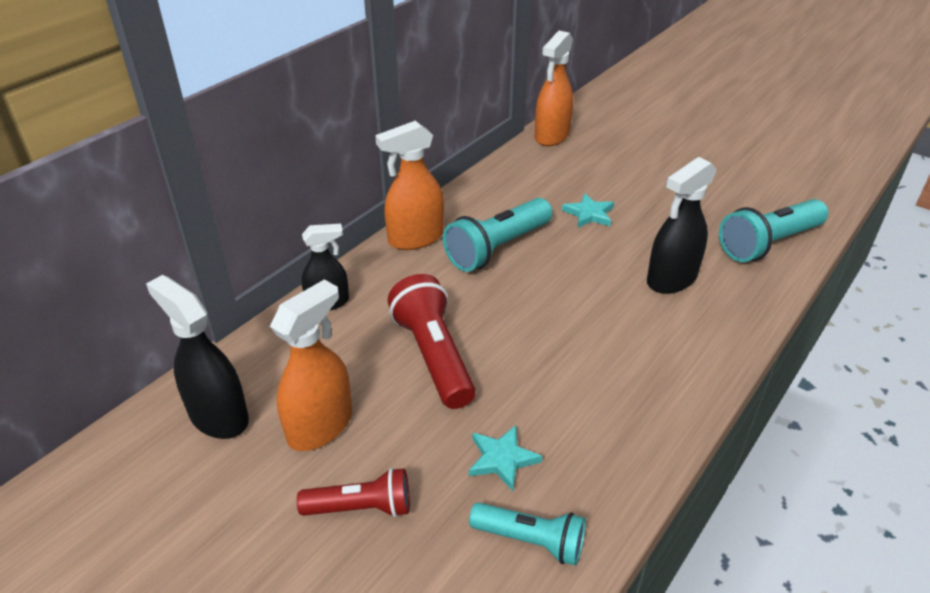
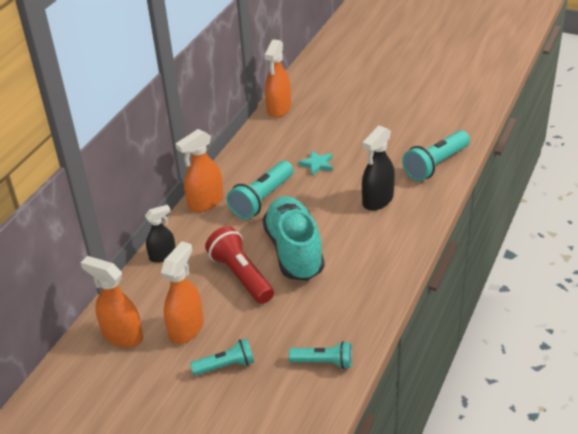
camera: 10 degrees left, 0 degrees up
(218, 416) = (122, 336): black spray bottle -> orange spray bottle
(361, 507) = (226, 366): red flashlight -> turquoise flashlight
(502, 459) = (298, 325): turquoise star -> none
(526, 333) = (294, 251): none -> turquoise shoe

